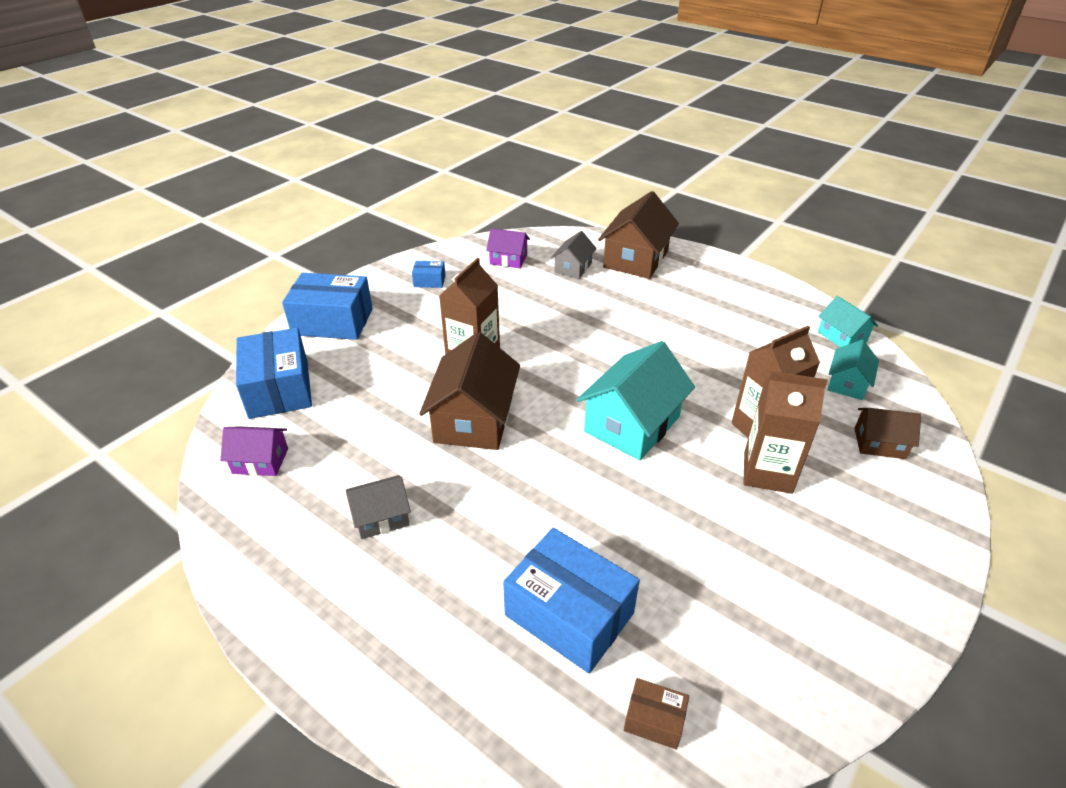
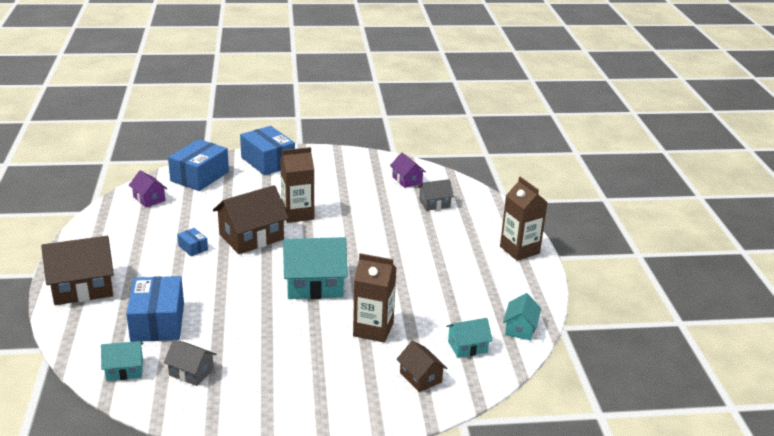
camera: 45 degrees right, 10 degrees down
(381, 517) = (154, 246): grey house -> grey house (191, 372)
(429, 281) = (345, 168): blue box -> blue box (193, 248)
(636, 259) = (482, 220): brown house -> brown house (82, 287)
(654, 720) = (124, 370): brown box -> turquoise house
(767, 472) = (336, 344): brown carton -> brown carton (519, 250)

